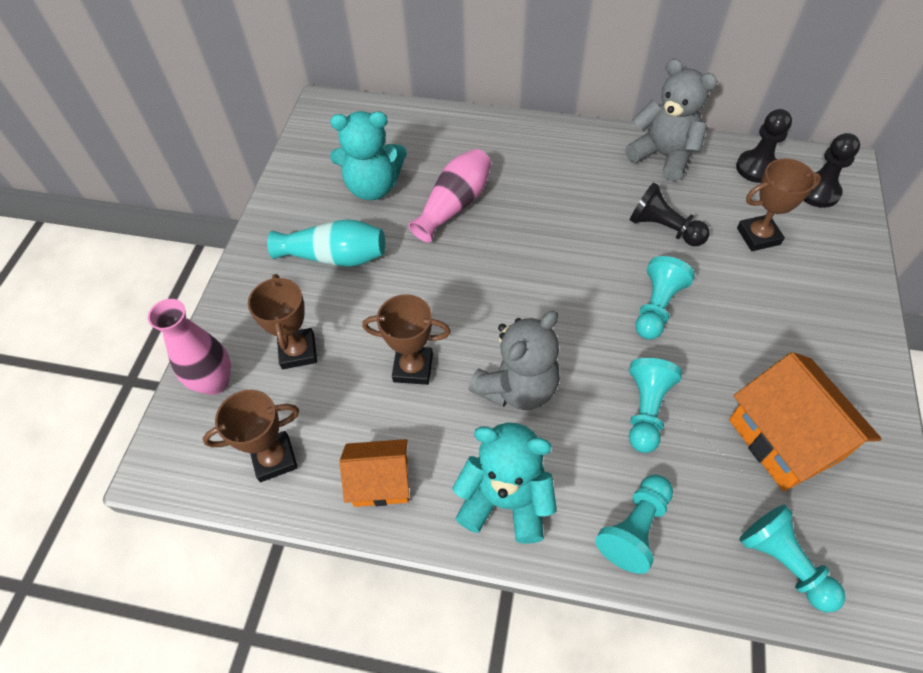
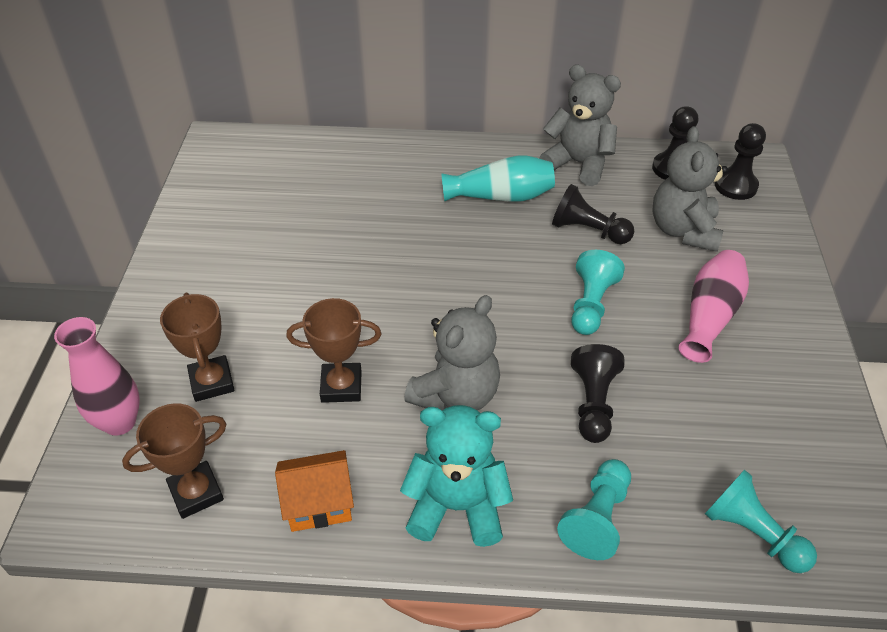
camera: 10 degrees left, 10 degrees down
(335, 256) = (243, 285): turquoise vase -> turquoise vase (501, 196)
(373, 187) = (277, 214): turquoise teddy bear -> none
(454, 205) = (367, 225): pink vase -> pink vase (709, 316)
(646, 410) = (593, 403): turquoise pawn -> black pawn
(758, 236) = (683, 230): brown trophy -> grey teddy bear
(784, 439) = (736, 417): orange house -> none

